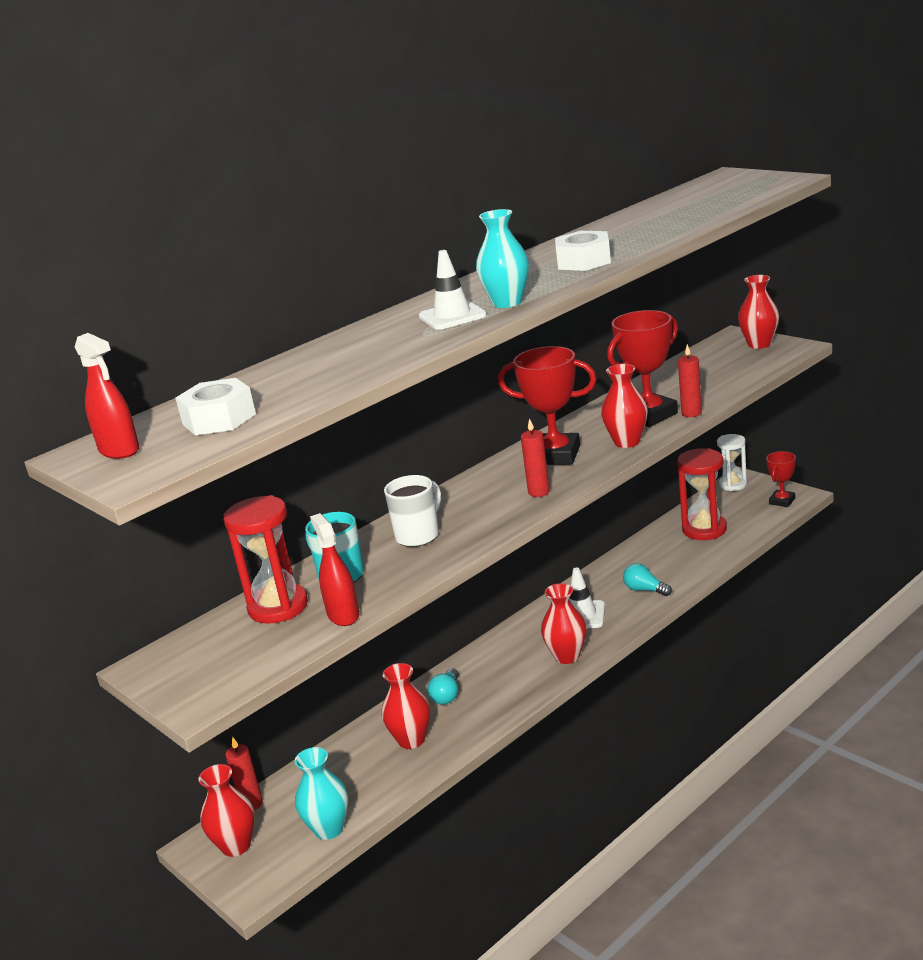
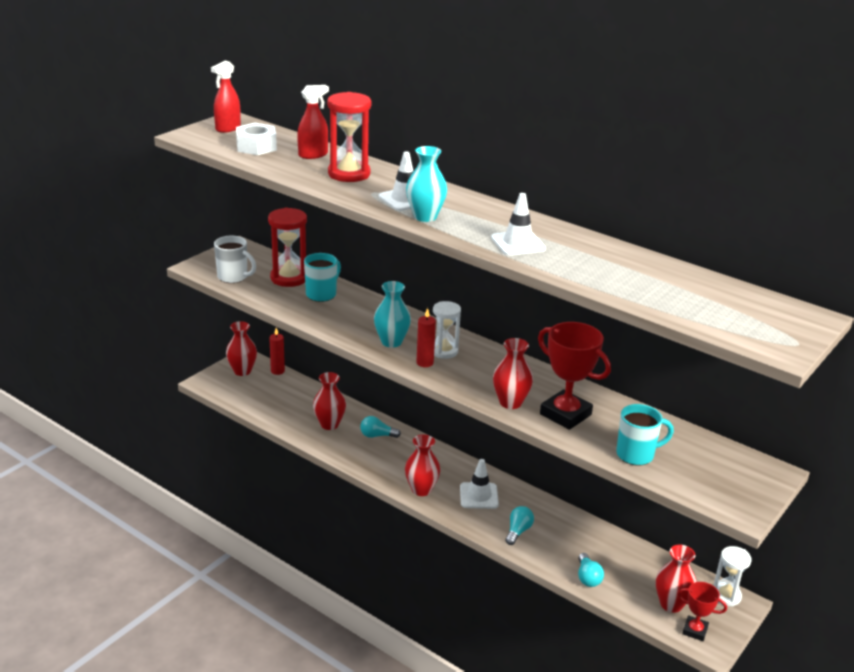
camera: 75 degrees right, 5 degrees up
(329, 829) = (249, 401): turquoise vase -> turquoise vase (391, 342)
(343, 615) = (272, 300): red spray bottle -> red spray bottle (313, 155)
(418, 535) = (368, 318): white mug -> white mug (233, 277)
(513, 482) = (444, 351): none -> white hourglass
(555, 455) = (489, 369): red trophy -> none
(583, 261) = (518, 243): white nut -> white traffic cone
(691, 413) = (568, 437): red candle -> none
(704, 529) = (628, 571): red hourglass -> red hourglass (349, 174)
(716, 551) = (587, 577): none -> turquoise light bulb
(717, 384) = (636, 455): none -> turquoise mug
(759, 344) = (748, 487): red vase -> red vase (671, 604)

